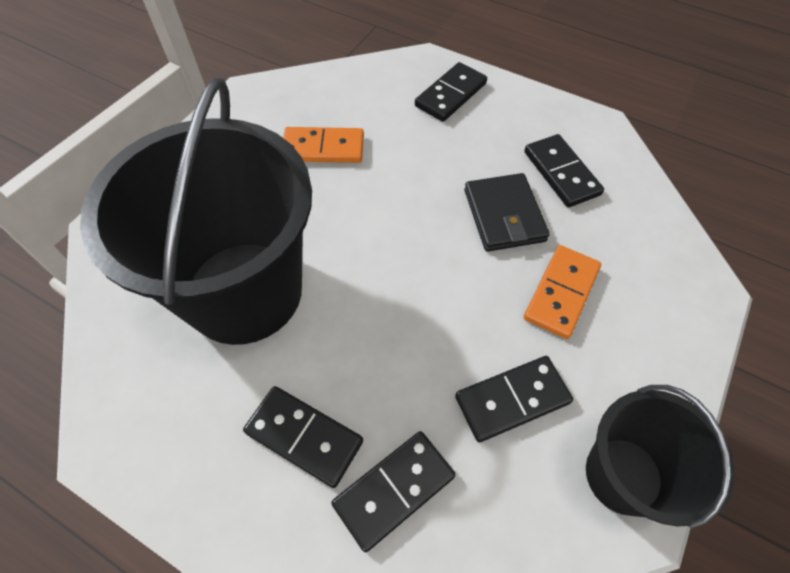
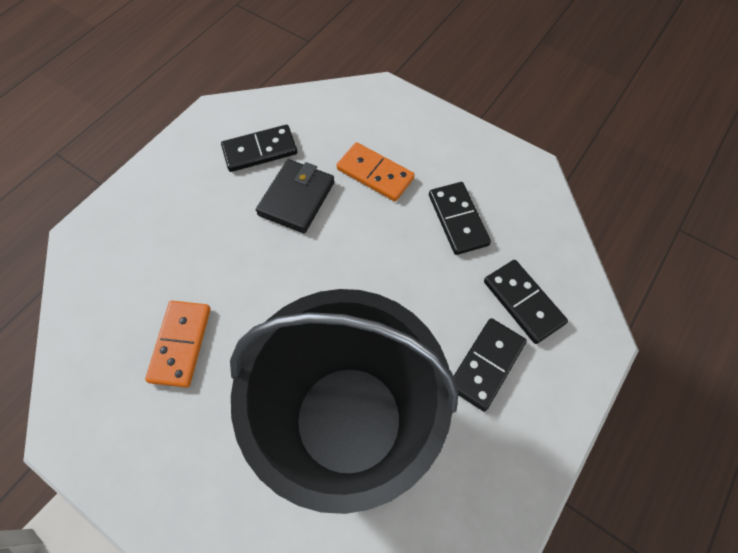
camera: 85 degrees left, 5 degrees up
(450, 95) = (139, 219): black domino -> none
(504, 215) = (296, 198): black wallet -> black wallet turned 60 degrees counterclockwise
(623, 475) = (507, 168): black bucket -> none

